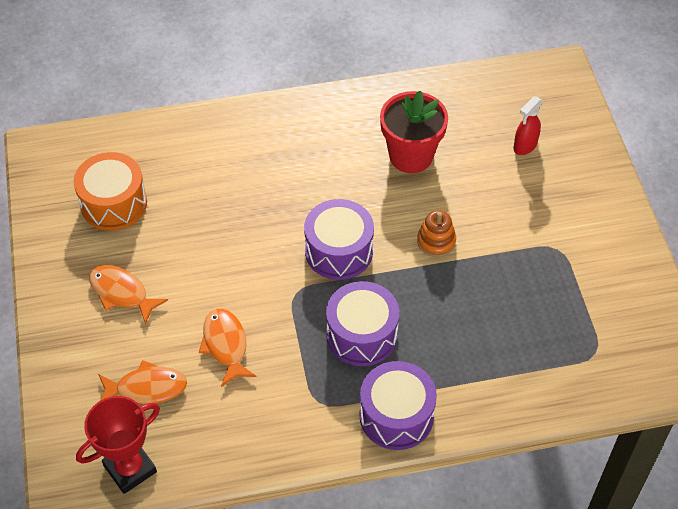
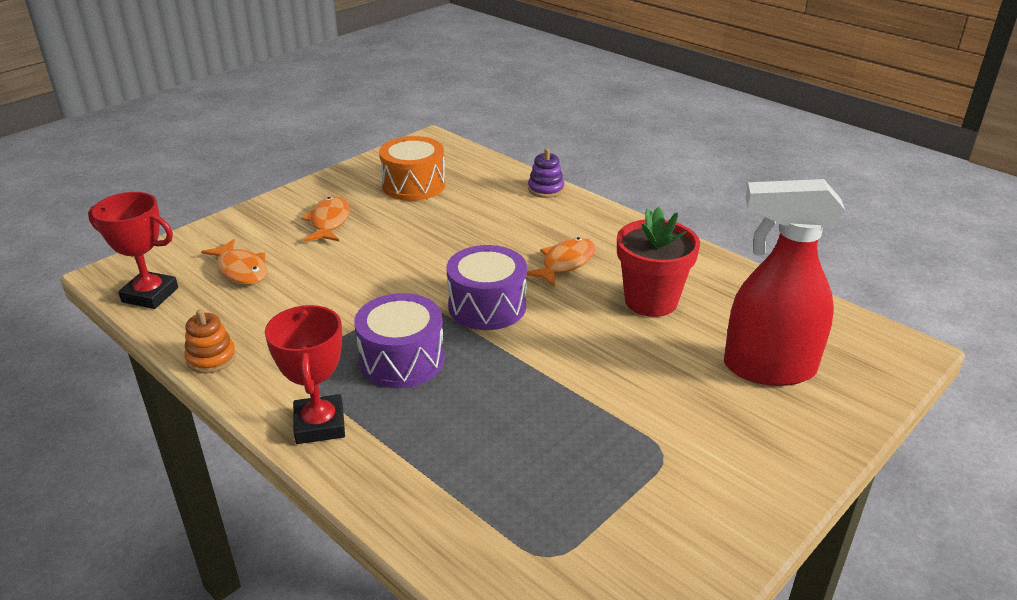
camera: 55 degrees right, 20 degrees down
(207, 121) = (546, 189): none -> purple stacking toy
(226, 345) = (320, 289): orange fish -> orange fish (565, 263)
(396, 416) = (320, 424): purple drum -> red trophy
(436, 241) = (567, 360): orange stacking toy -> orange stacking toy (211, 358)
(525, 146) = (767, 368): red spray bottle -> red spray bottle, size x2.26

